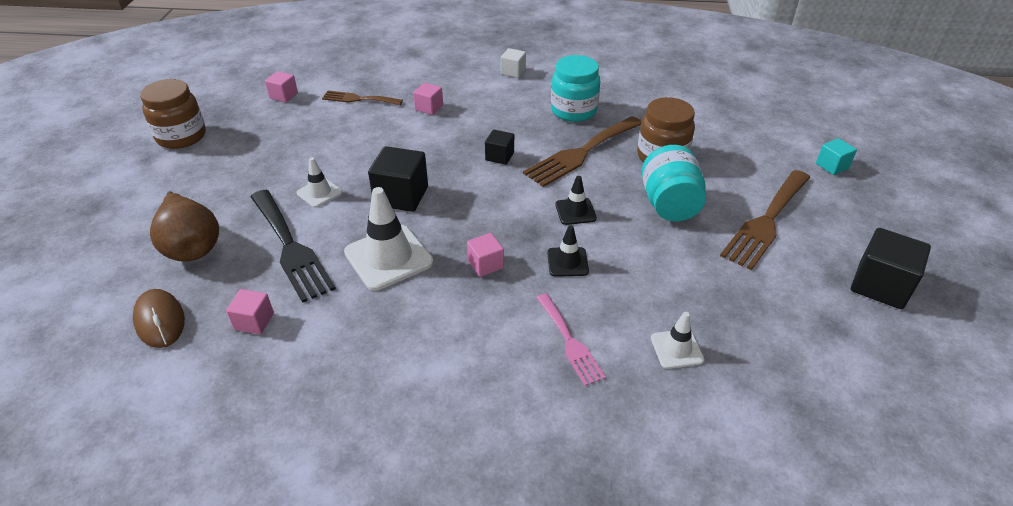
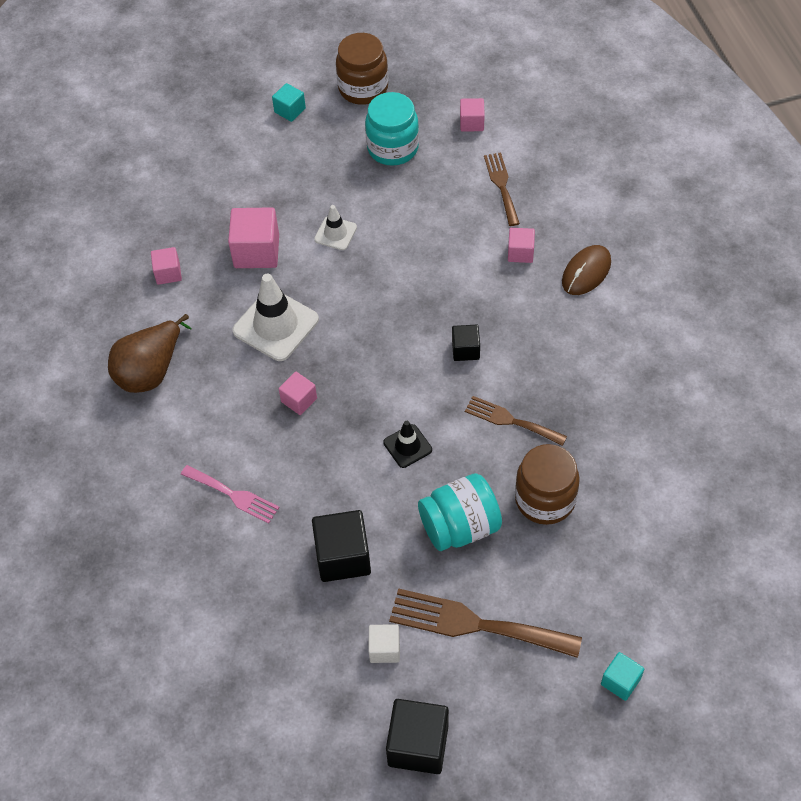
camera: 70 degrees right, 15 degrees up
(151, 183) = (290, 110): none -> turquoise cube
(160, 320) = (145, 216): brown mouse -> brown mouse (586, 272)
(191, 246) = (228, 186): brown pear -> brown pear (151, 370)
(290, 247) = (256, 251): black fork -> pink cube
(401, 196) = (361, 296): black cube -> black cube (343, 557)
(513, 72) = (643, 299): white cube -> white cube (384, 649)
(567, 262) = (330, 462): black traffic cone -> none
(570, 342) = (233, 495): pink fork -> pink fork turned 105 degrees counterclockwise
(573, 111) = (591, 387): turquoise jar -> turquoise jar (393, 148)
(581, 153) = (511, 420): brown fork -> brown fork, size x0.60
(676, 349) = (257, 578): white traffic cone -> none

